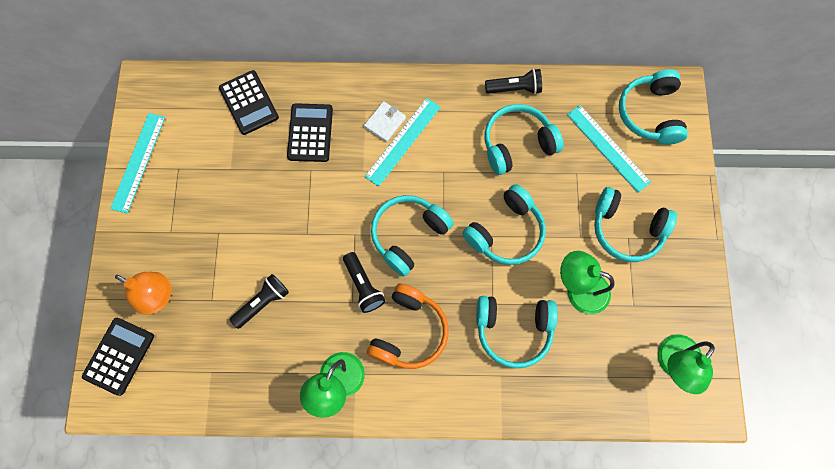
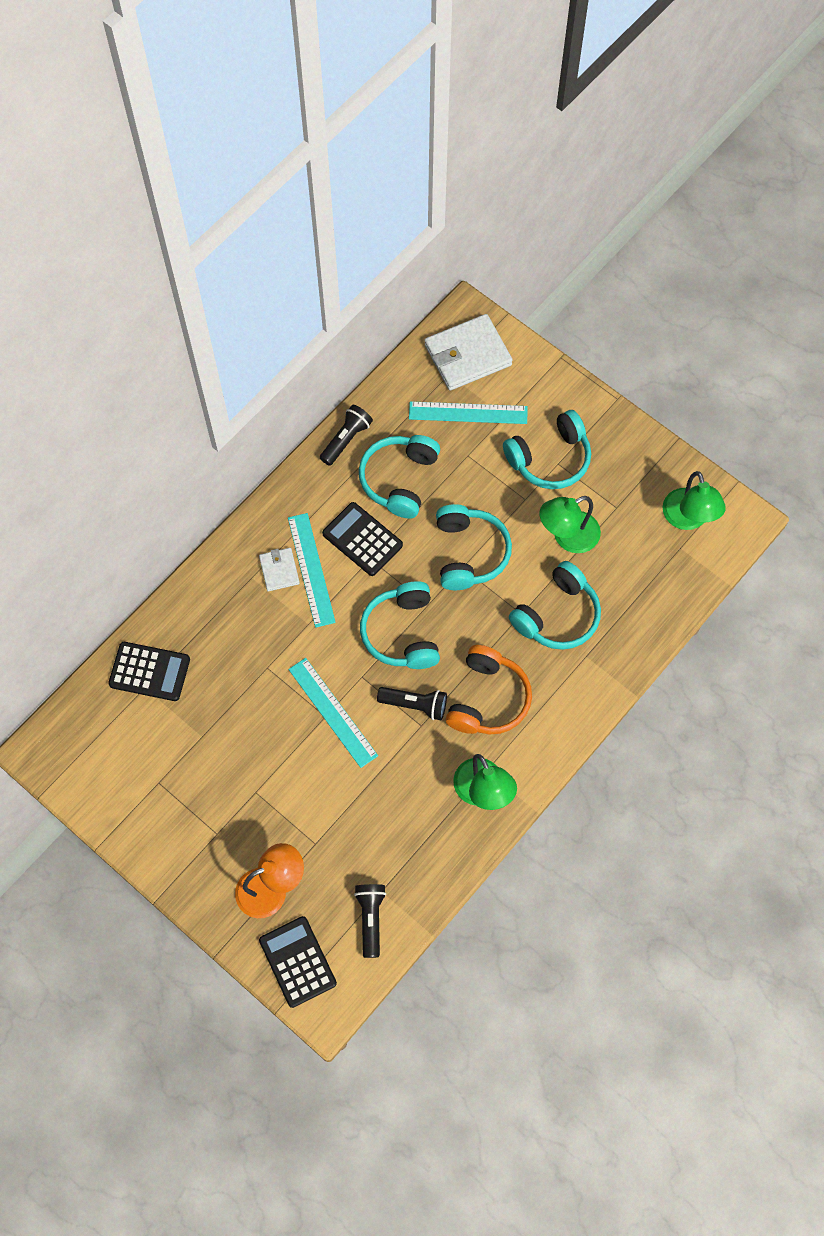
camera: 50 degrees left, 5 degrees down
(138, 162) = (118, 814): turquoise ruler -> turquoise ruler (332, 712)
(263, 303) = (356, 801): black flashlight -> black flashlight (371, 919)
(310, 133) = (230, 641): black calculator -> black calculator (362, 539)
(409, 332) = (488, 699): orange headphones -> orange headphones turned 45 degrees clockwise
(650, 114) = (468, 355): turquoise headphones -> white wallet

